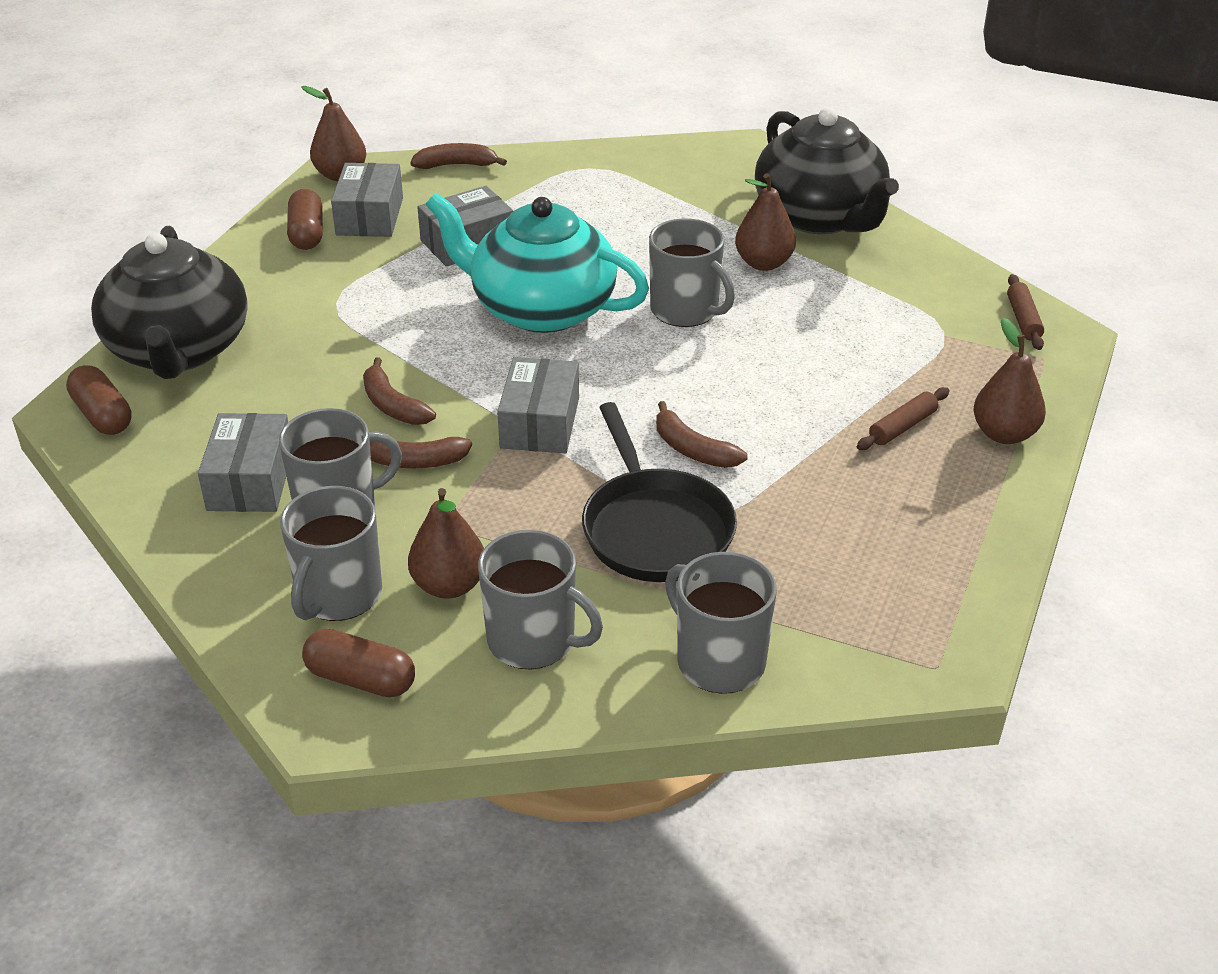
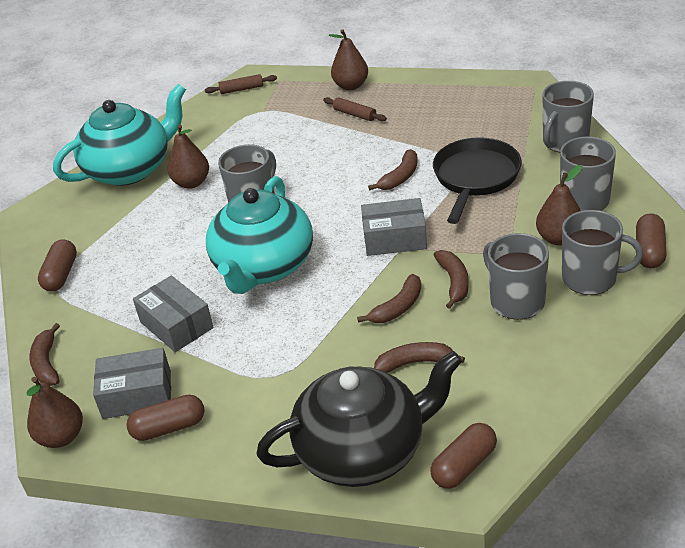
camera: 95 degrees left, 0 degrees up
(250, 480) = (505, 352): grey box -> none
(284, 405) = (415, 363): none -> brown banana
(608, 170) = (61, 275): none -> brown capsule
(654, 528) = (475, 178): black pan -> black pan turned 45 degrees counterclockwise
(820, 217) = (130, 169): black teapot -> turquoise teapot

